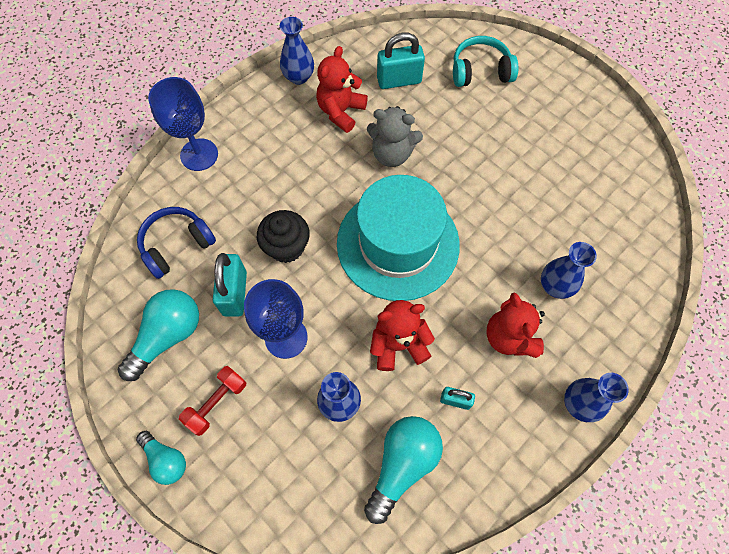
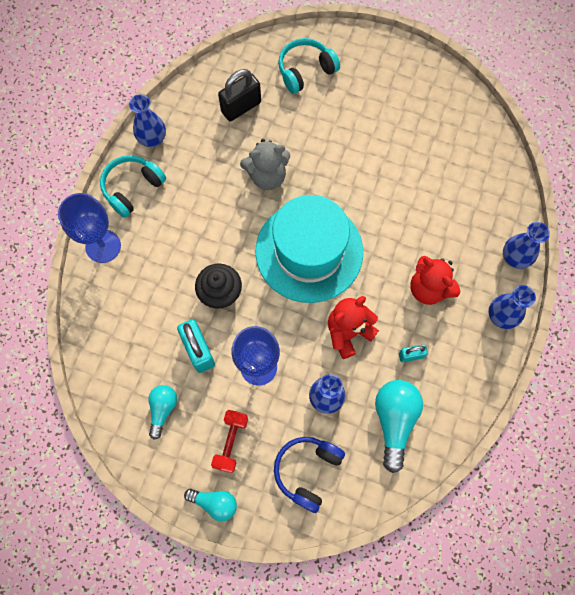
camera: 25 degrees left, 5 degrees up
(168, 336) = (162, 409): turquoise light bulb -> turquoise light bulb, size x0.60
(177, 245) = (128, 332): blue headphones -> blue headphones (307, 471)
(256, 114) = (133, 188): none -> turquoise headphones
(341, 111) = (205, 156): red teddy bear -> none
(399, 80) = (241, 107): turquoise padlock -> black padlock
(555, 286) = (445, 232): blue vase -> blue vase (514, 257)

